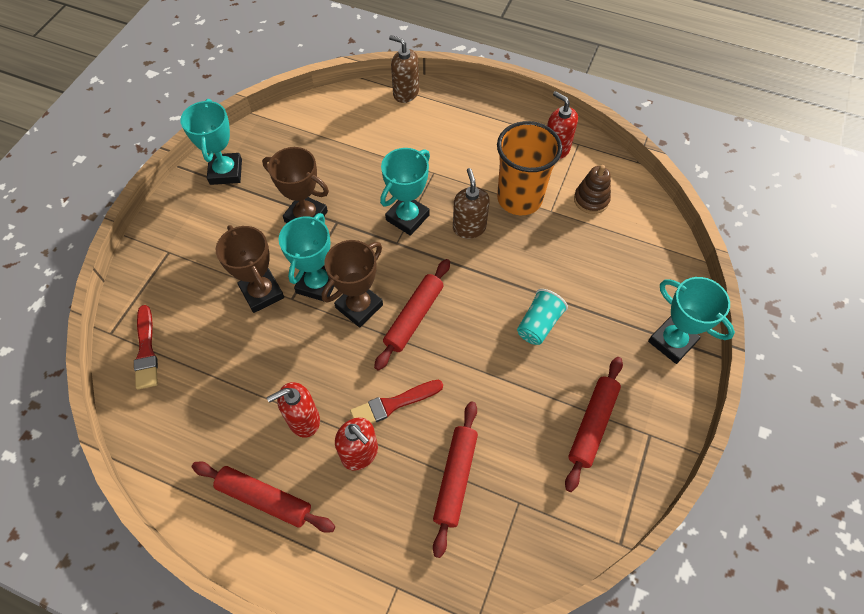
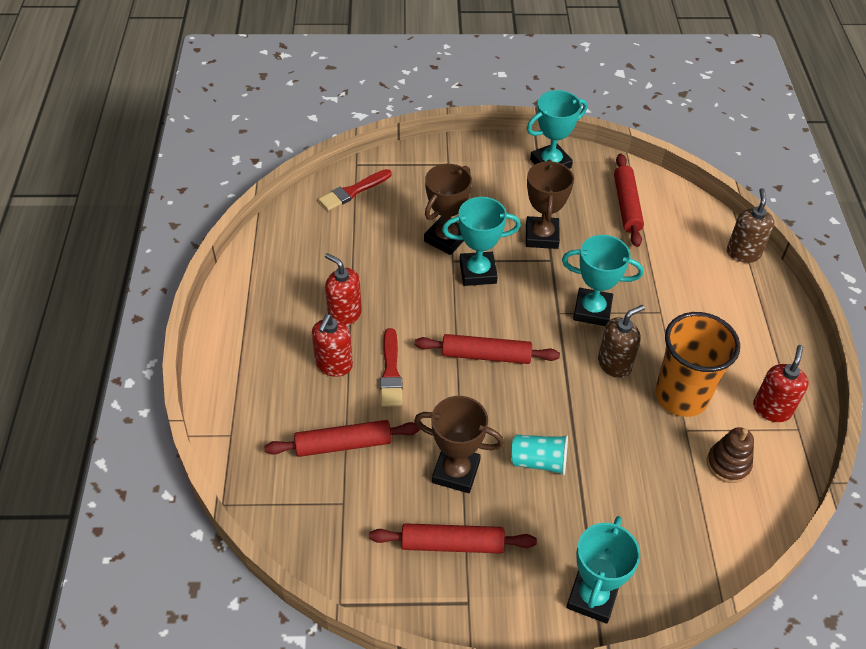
camera: 65 degrees right, 10 degrees down
(264, 499) = (266, 317): red rolling pin -> red rolling pin (626, 205)
(359, 306) = (473, 310): brown trophy -> brown trophy (456, 472)
(393, 404) = (391, 372): red brush -> red brush turned 135 degrees counterclockwise

